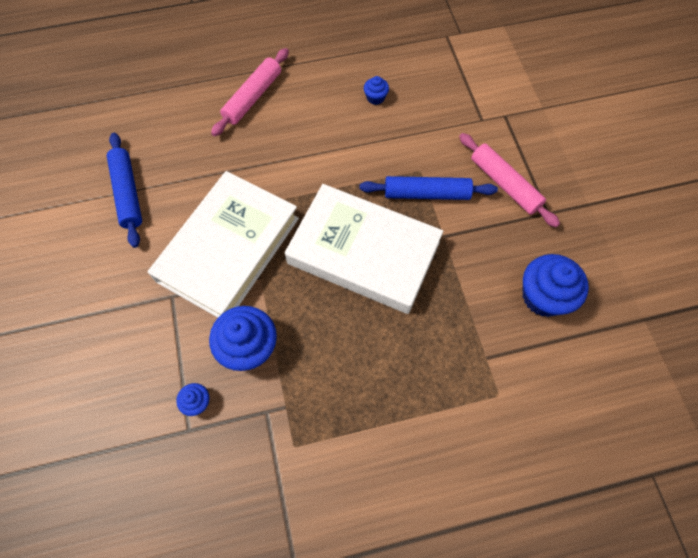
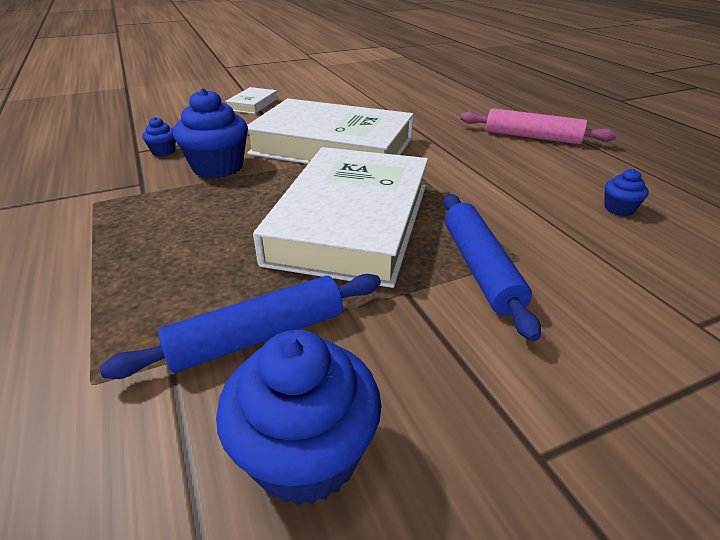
camera: 80 degrees right, 30 degrees down
(81, 318) = (253, 104): none -> white book
(128, 193) = (377, 104): blue rolling pin -> blue rolling pin (258, 336)
(504, 184) = (568, 368): pink rolling pin -> none

